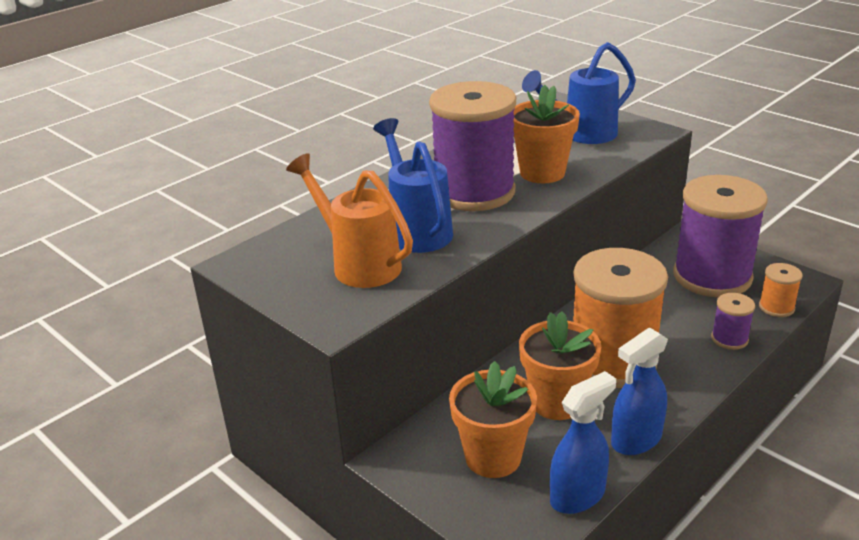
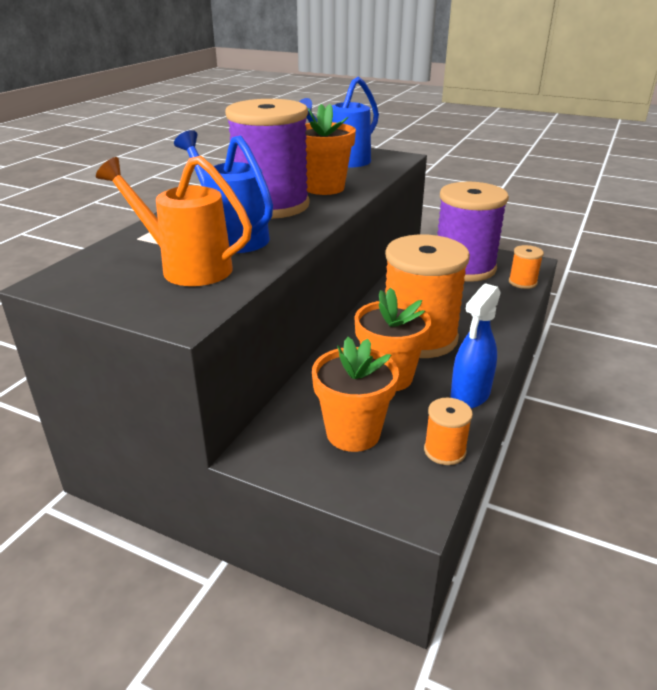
camera: 20 degrees left, 0 degrees up
(578, 495) = (444, 451): blue spray bottle -> orange spool
(729, 339) = (501, 308): purple spool -> none

